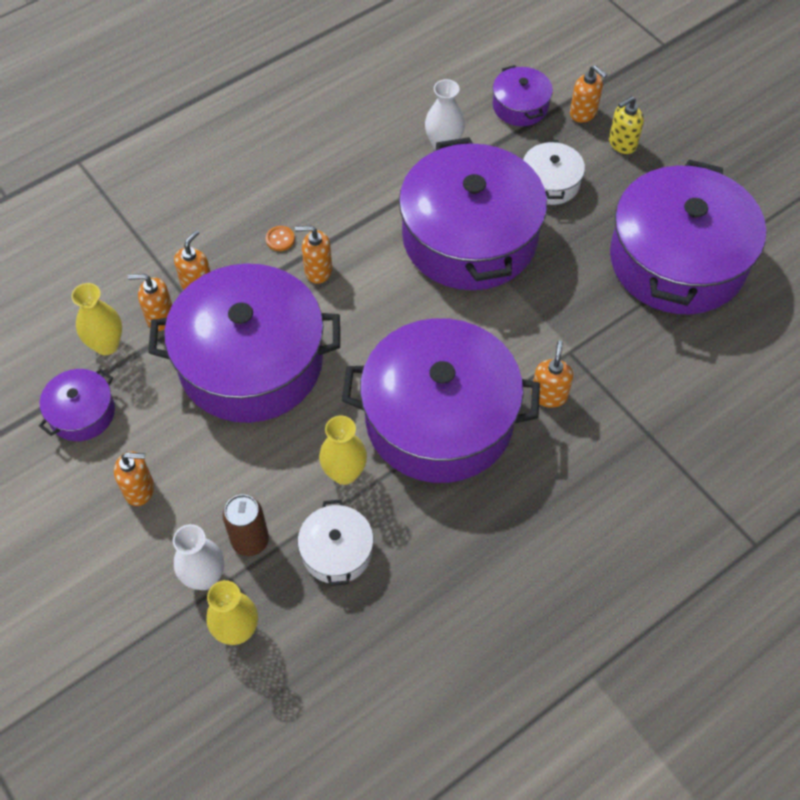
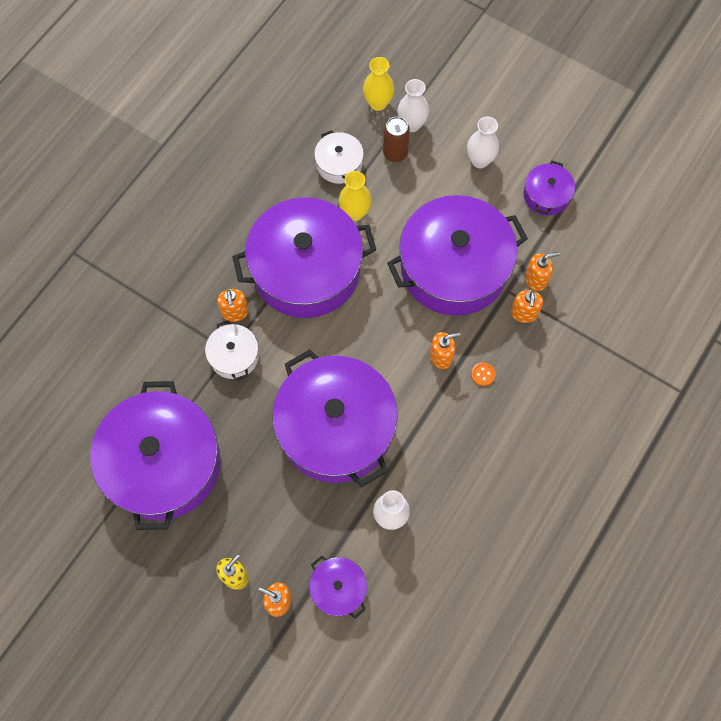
camera: 160 degrees right, 10 degrees up
(106, 345) = (560, 246): yellow vase -> none
(139, 489) = (480, 160): orange soap dispenser -> white vase
(550, 183) = (286, 508): white pot -> white pot (234, 356)

